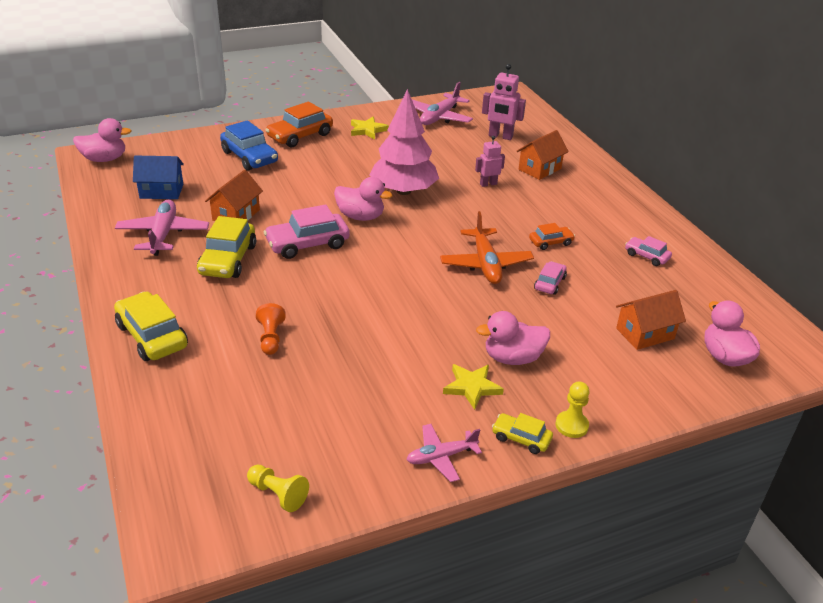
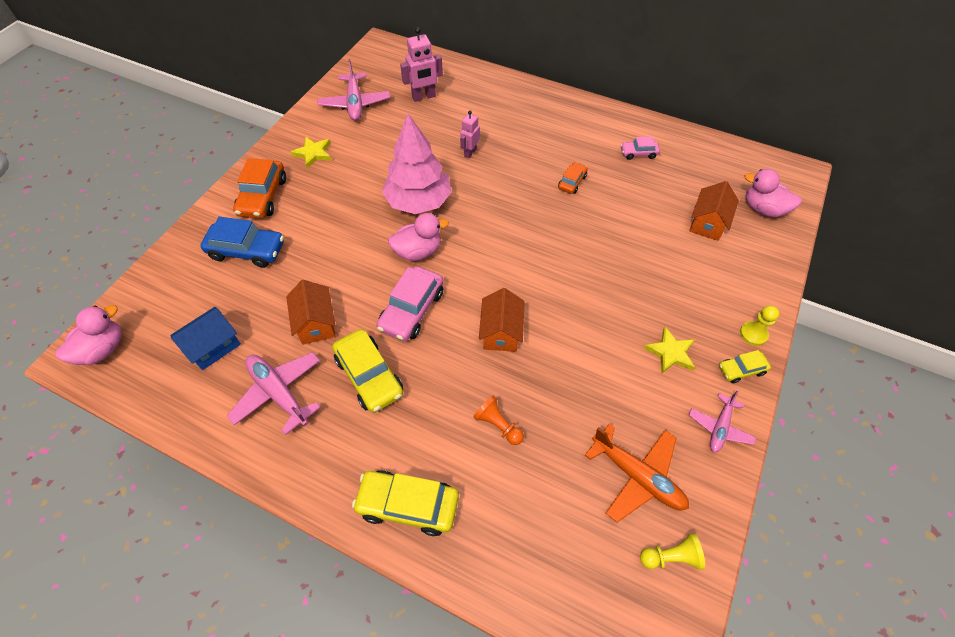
camera: 40 degrees left, 20 degrees up
(485, 264) = (555, 234): orange plane -> orange plane (637, 476)
(512, 358) = (664, 306): pink duck -> none
(540, 169) = (487, 114): orange house -> orange house (501, 332)
(549, 283) = (612, 221): pink car -> none

